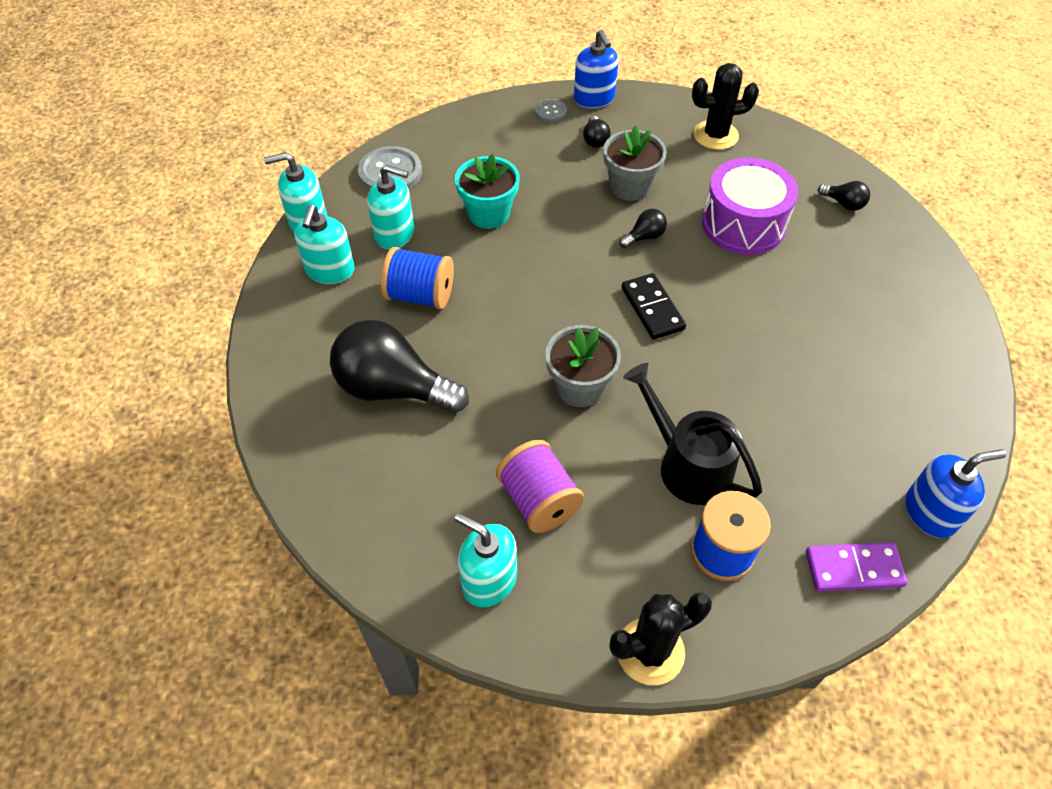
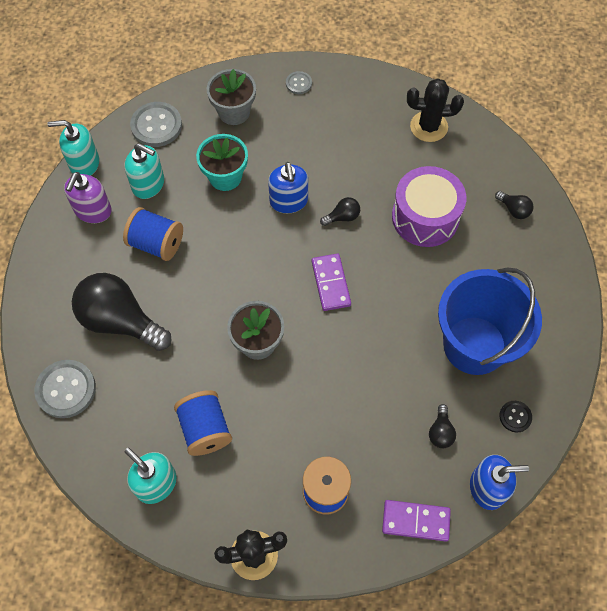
camera: 10 degrees right, 10 degrees up
(330, 270) = (93, 211): turquoise soap dispenser -> purple soap dispenser
(336, 481) = (66, 389): none -> grey button
(539, 500) = (205, 429): purple spool -> blue spool
(594, 98) = (338, 75): blue soap dispenser -> blue soap dispenser (288, 201)
(595, 140) = (328, 117): black light bulb -> black light bulb (440, 432)
(630, 187) = (344, 167): grey flower pot -> grey flower pot (234, 112)
(652, 308) = (330, 283): black domino -> purple domino
(686, 464) = (319, 419): black watering can -> none
(852, 350) = (474, 345): none -> blue bucket
(932, 423) = (515, 417): none -> black button

